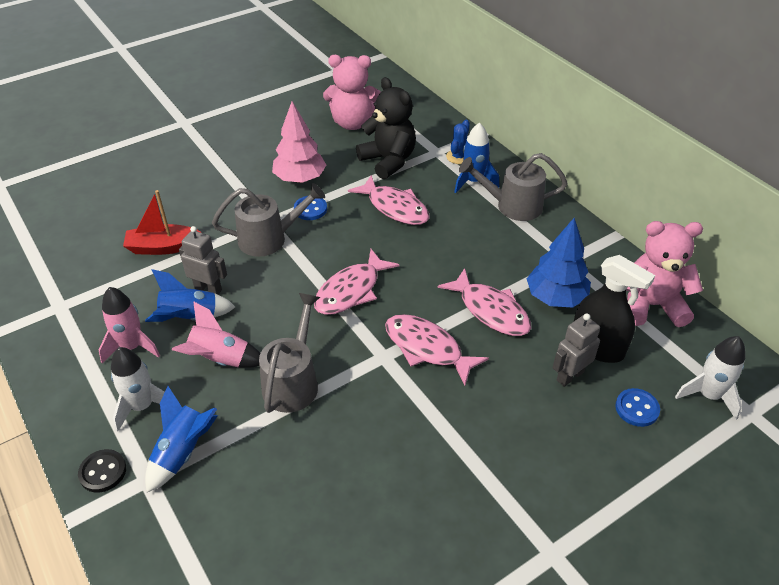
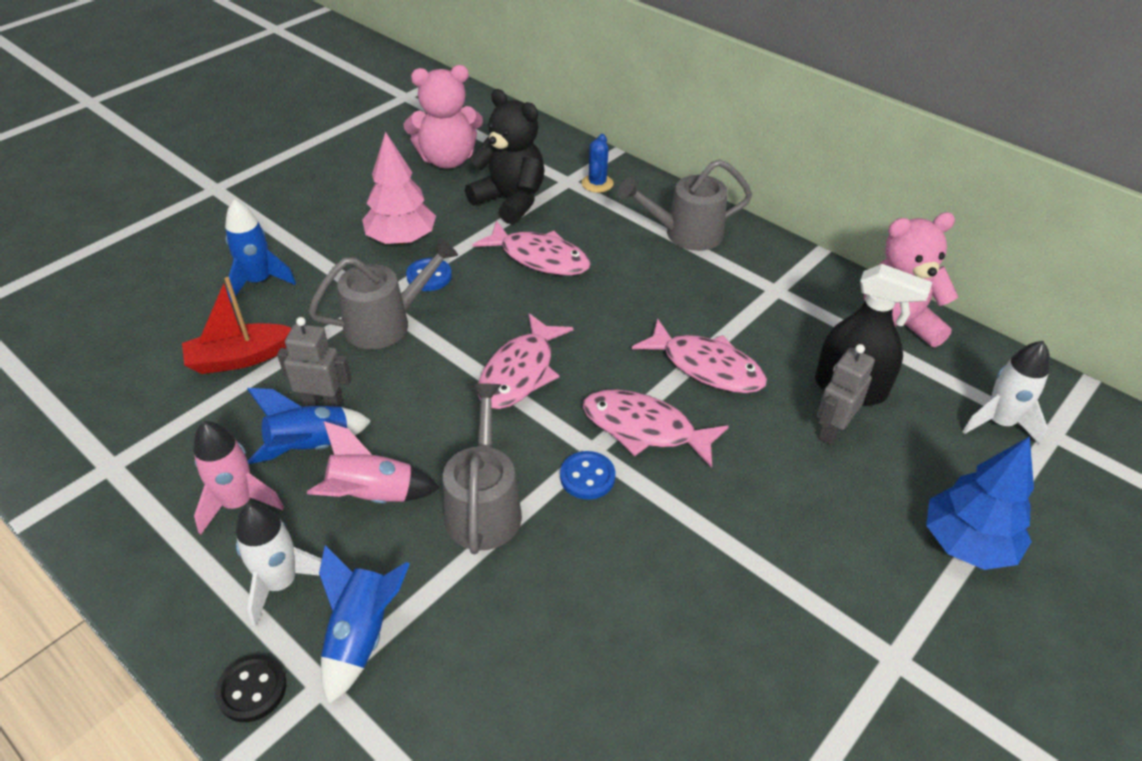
camera: 15 degrees left, 0 degrees up
(473, 181) = (627, 211): blue rocket -> blue rocket (259, 281)
(555, 297) = (779, 337): blue tree -> blue tree (967, 543)
(637, 408) = (925, 455): blue button -> blue button (587, 477)

